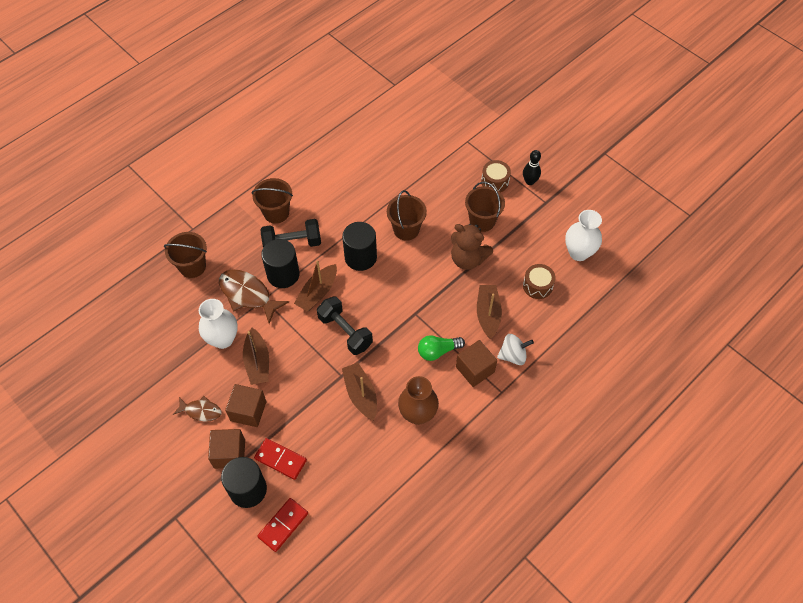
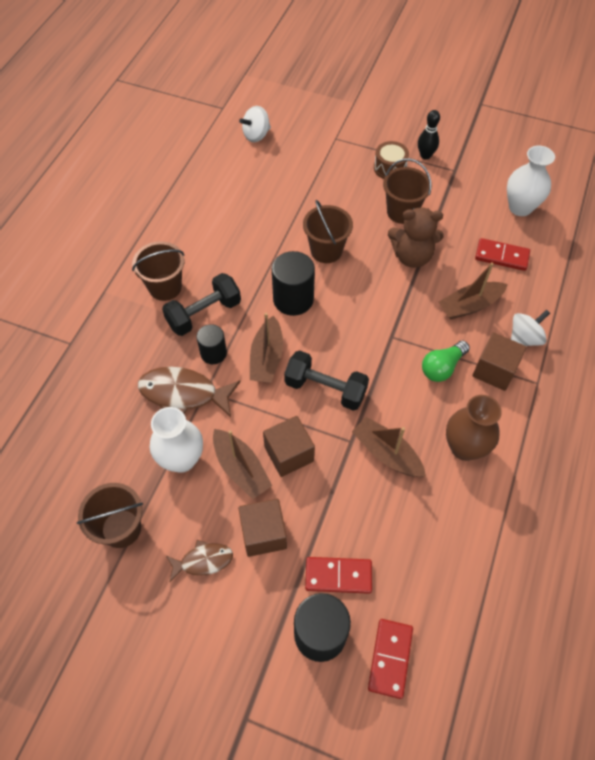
camera: 25 degrees left, 0 degrees up
(192, 266) = (94, 388): brown bucket -> brown bucket (121, 528)
(229, 454) = (270, 599): brown cube -> brown cube (289, 454)
(283, 274) = (213, 353): black cylinder -> black cylinder, size x0.62
(407, 117) = (256, 135): none -> white spinning top
(488, 314) = (470, 306): brown boat -> brown boat turned 90 degrees counterclockwise
(537, 286) = (501, 256): brown drum -> red domino

